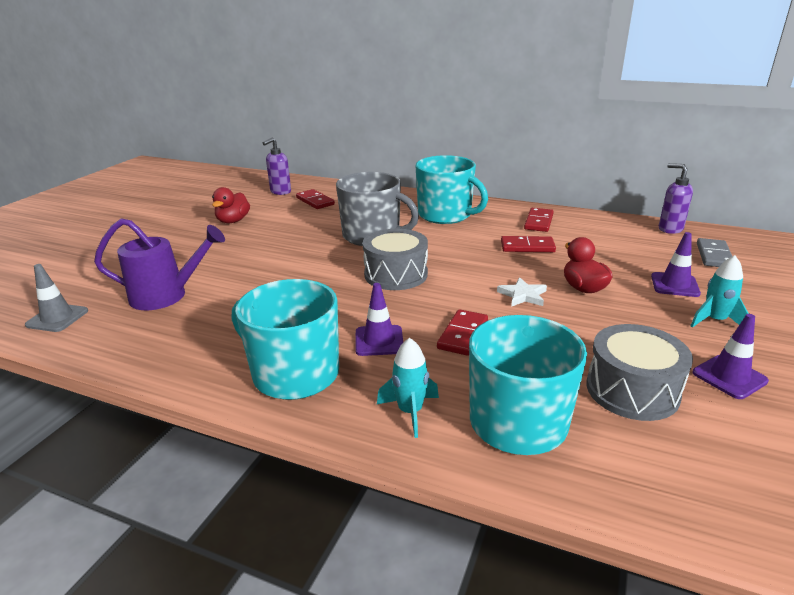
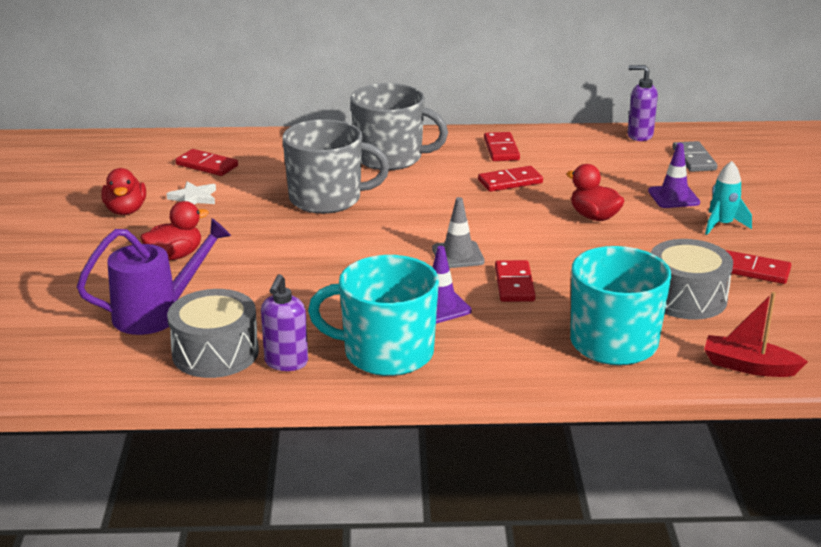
camera: 25 degrees left, 0 degrees up
(57, 318) = (53, 364): grey traffic cone -> grey traffic cone (458, 255)
(228, 256) = (175, 256): none -> red duck
(280, 192) = (143, 159): purple soap dispenser -> purple soap dispenser (286, 363)
(396, 274) = (396, 239): grey drum -> grey drum (215, 353)
(410, 412) = (520, 357): turquoise rocket -> none
(445, 215) = (390, 158): turquoise mug -> grey mug
(523, 295) = (542, 235): white star -> white star (194, 198)
(667, 501) = (749, 366): none -> red boat
(729, 377) = (753, 270): purple traffic cone -> red domino

